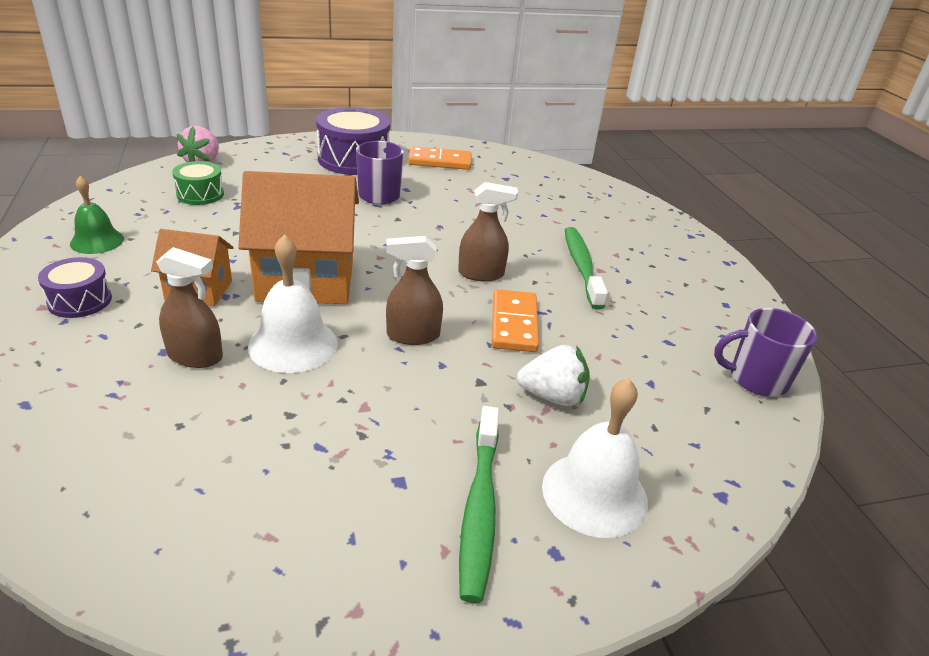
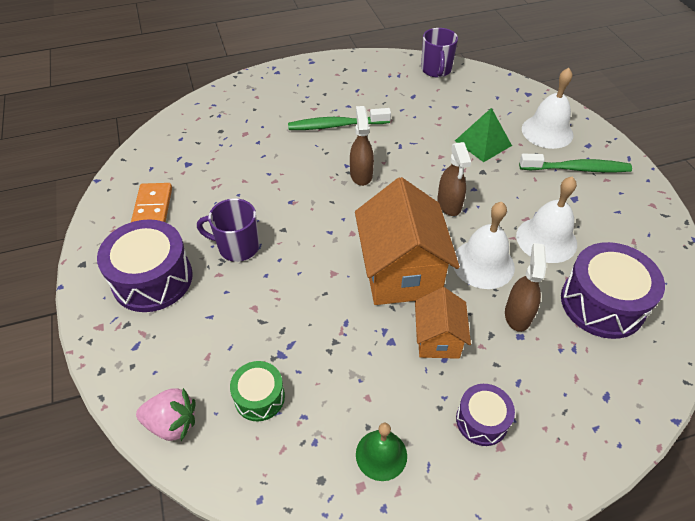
camera: 90 degrees left, 15 degrees up
(164, 446) = (602, 303): none -> purple drum
(315, 418) = (546, 239): none -> white bell
(514, 324) = (418, 158): orange domino -> none
(552, 396) = (483, 143): white strawberry -> green pyramid

